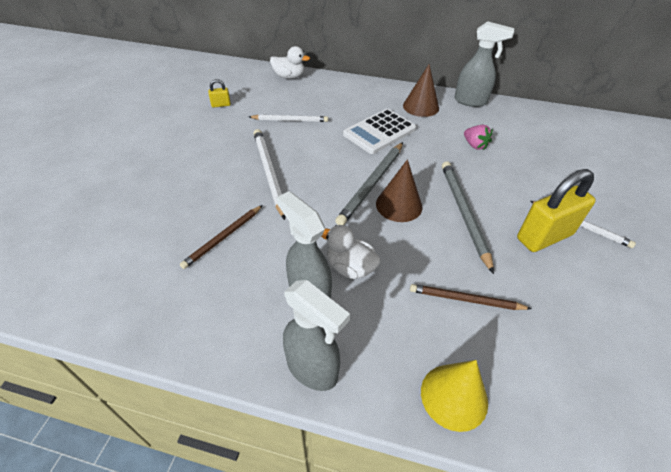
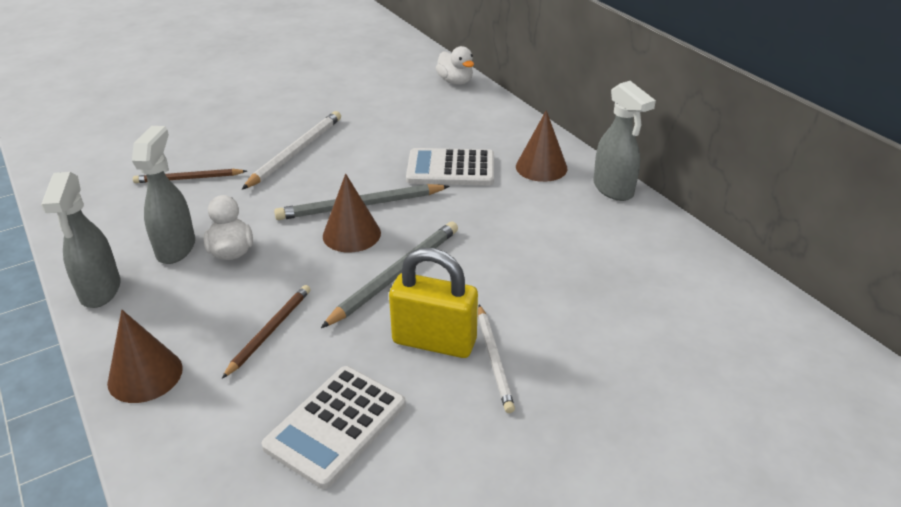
camera: 45 degrees right, 10 degrees down
(221, 105) = (352, 81): yellow padlock -> none
(290, 120) = (387, 119): white pencil -> none
(454, 396) = (145, 375): yellow cone -> brown cone
(465, 300) = (270, 331): brown pencil -> brown pencil turned 60 degrees clockwise
(474, 145) = (528, 230): pink strawberry -> none
(592, 323) = (336, 426): none -> white calculator

